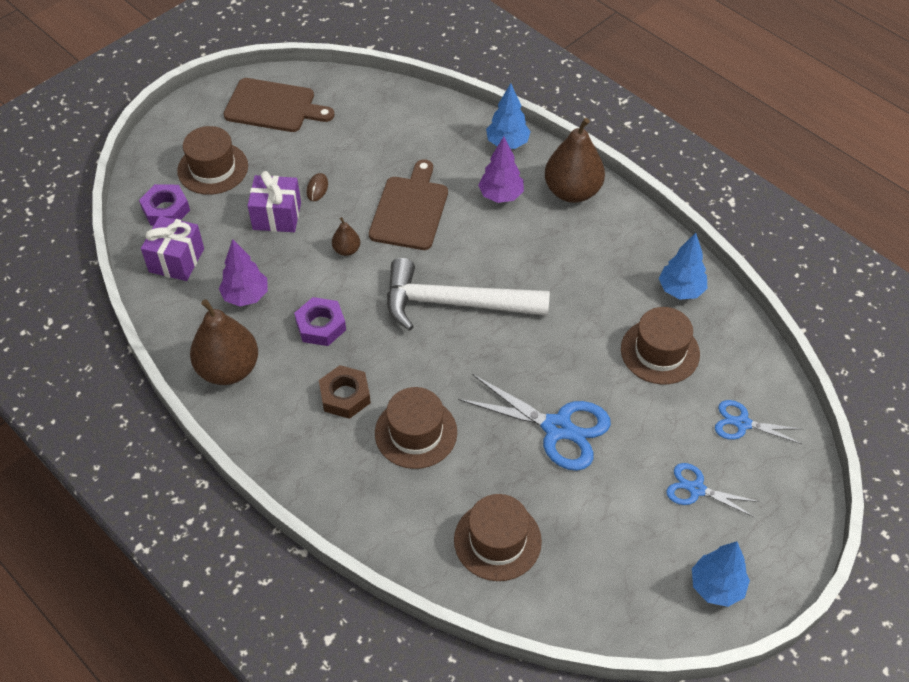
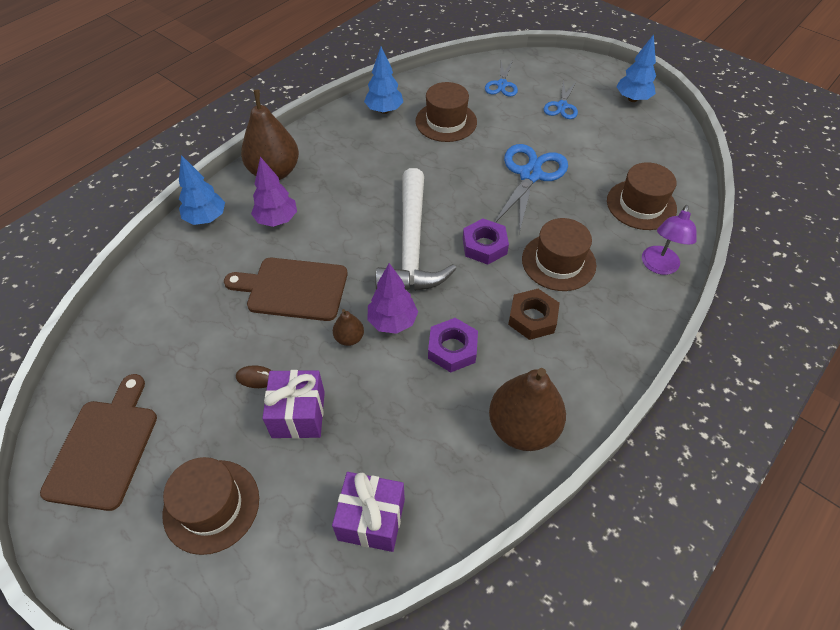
camera: 95 degrees left, 0 degrees up
(166, 210) = (284, 553): purple nut -> purple nut (484, 246)
(246, 296) = (421, 427): purple tree -> purple tree (392, 321)
(396, 533) = (658, 266): none -> purple lamp

